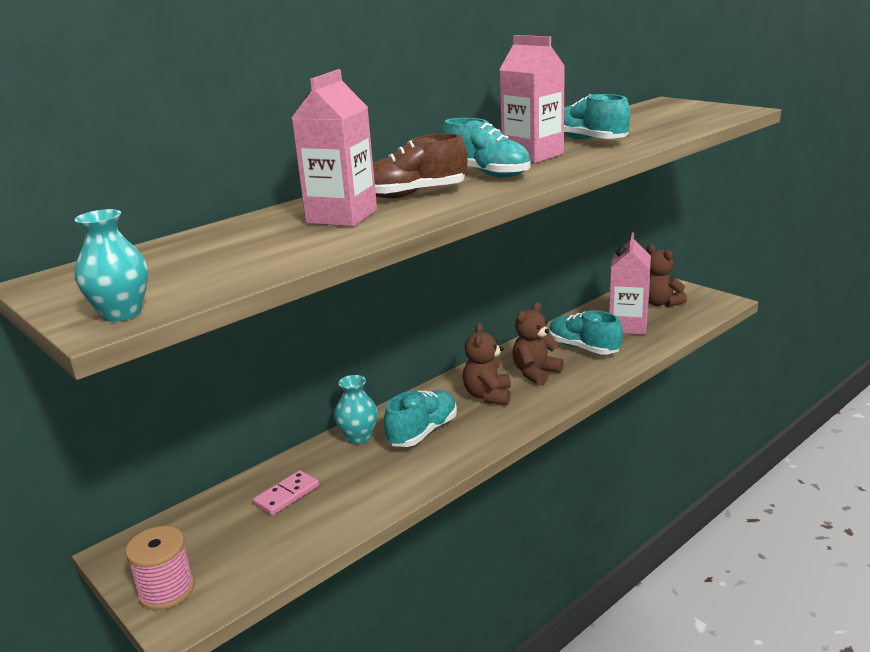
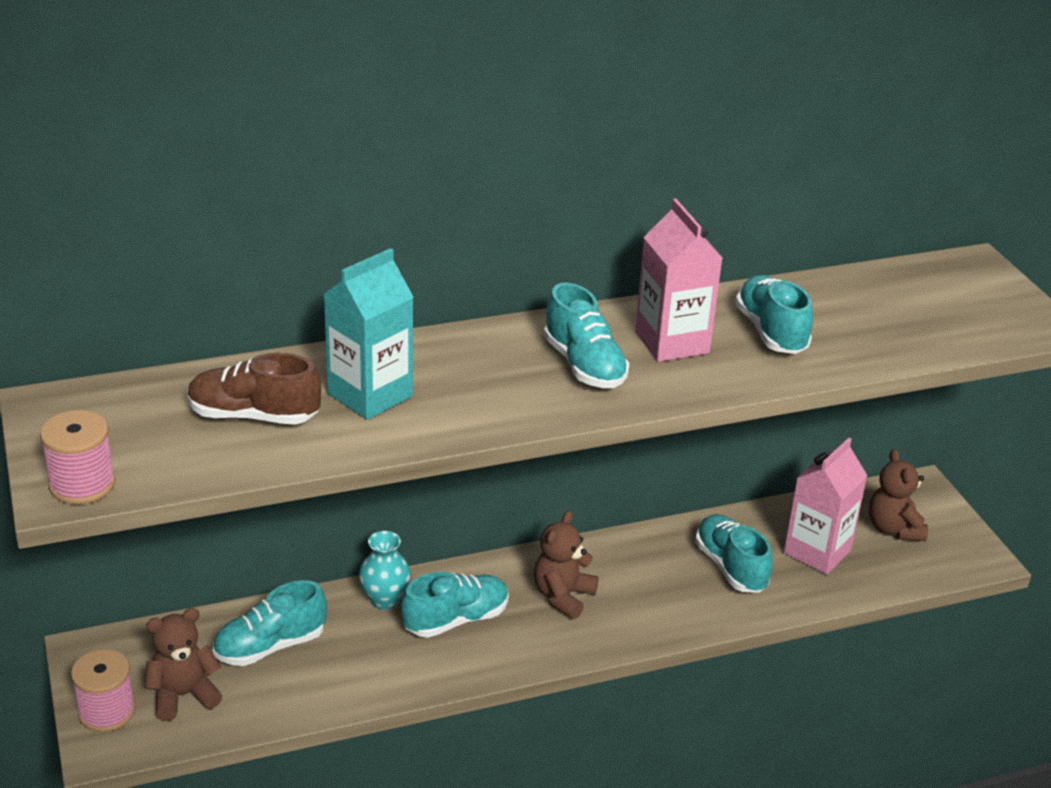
camera: 20 degrees right, 10 degrees up
(121, 313) = (82, 484): turquoise vase -> pink spool
(287, 495) = (270, 646): pink domino -> turquoise shoe
(342, 217) = (370, 395): pink carton -> turquoise carton
(414, 194) = (474, 379): brown shoe -> brown shoe (253, 416)
(535, 373) = (642, 584): brown teddy bear -> brown teddy bear (183, 695)

